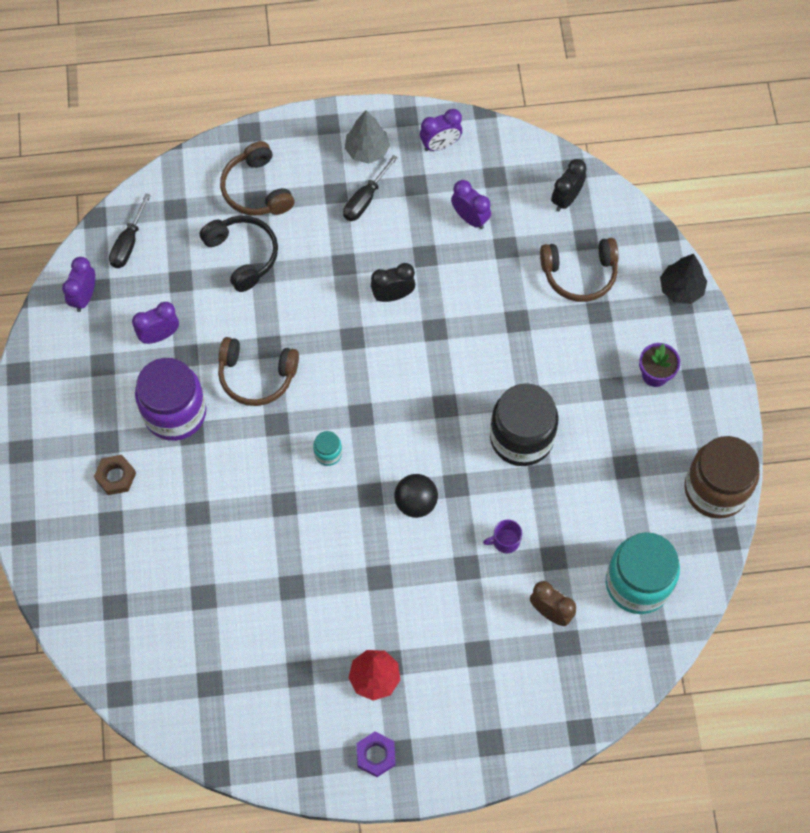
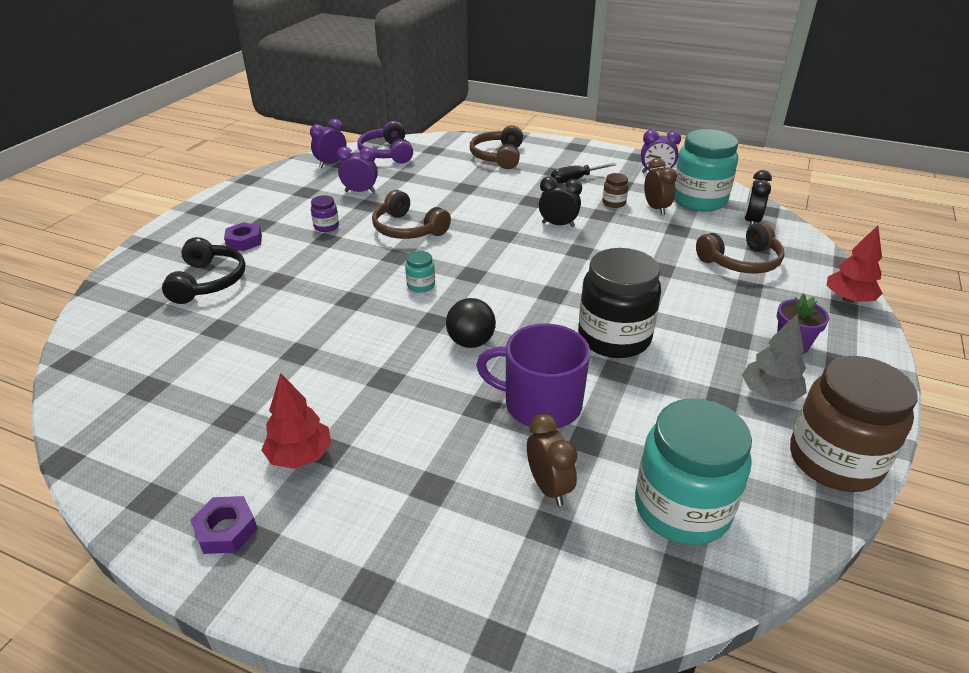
camera: 30 degrees right, 30 degrees down
(116, 476) = (244, 241): brown nut -> purple nut
(128, 243) = (387, 153): black screwdriver -> purple headphones
(175, 413) = (326, 226): purple jar -> purple jar, size x0.43
(243, 255) = (459, 177): black headphones -> black headphones (208, 281)
(367, 150) = (595, 162): grey tree -> grey tree (769, 394)
(425, 227) = (614, 203): none -> brown jar
(470, 218) = (656, 208): purple clock -> brown clock
(504, 181) = (699, 200): none -> turquoise jar
(505, 541) = (540, 404): purple mug -> purple mug, size x2.26
(566, 199) = (751, 222): black clock -> black clock turned 45 degrees counterclockwise
(579, 274) = (741, 261): brown headphones -> brown headphones turned 45 degrees counterclockwise
(681, 289) = (848, 299): black tree -> red tree

